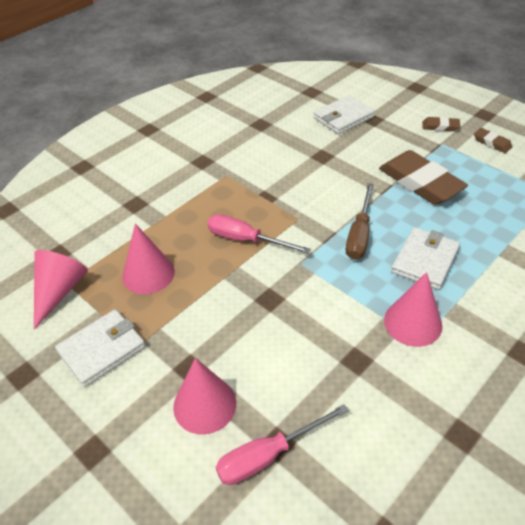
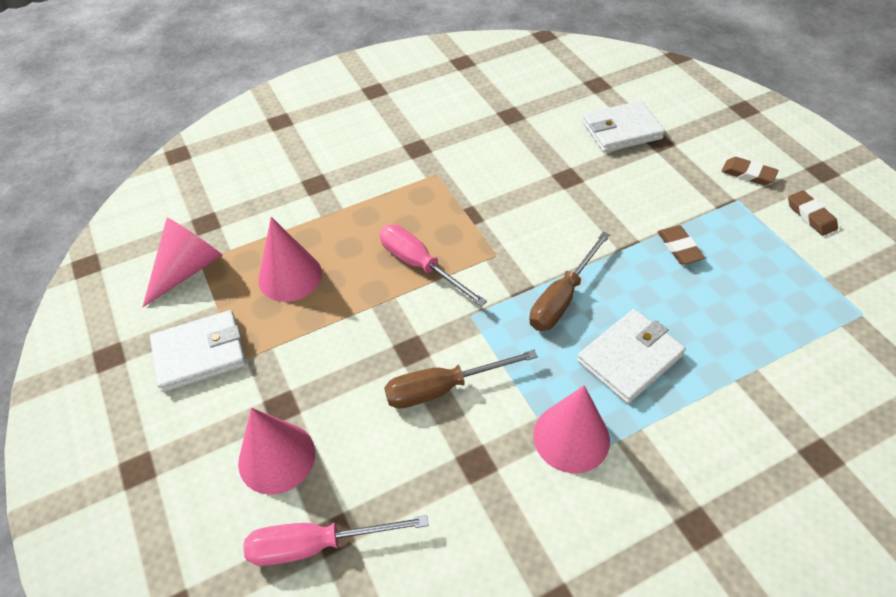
camera: 20 degrees right, 5 degrees up
(307, 317) = (443, 388): none -> brown screwdriver
(420, 182) = (679, 247): brown eraser -> brown eraser, size x0.46

